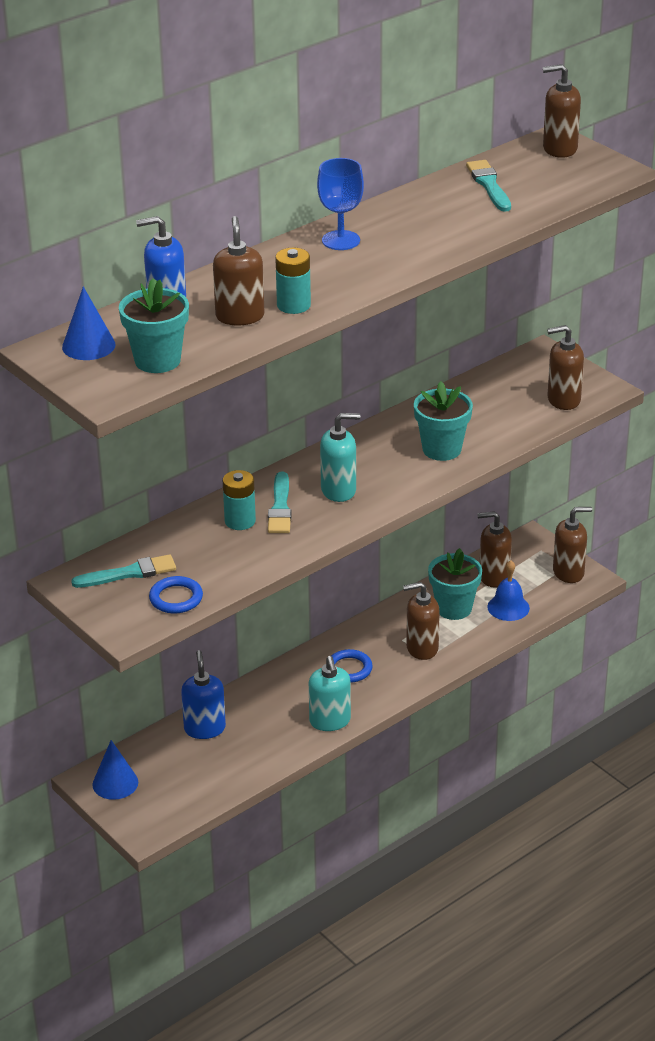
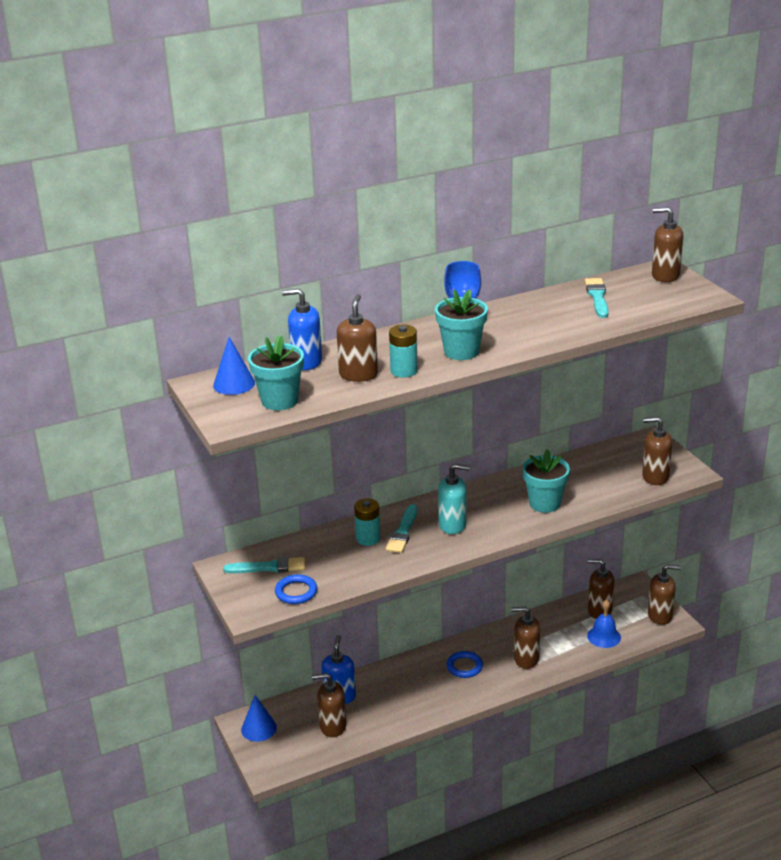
camera: 15 degrees right, 5 degrees down
(208, 765) = (332, 726): none -> brown soap dispenser
(330, 721) = (436, 706): turquoise soap dispenser -> none
(454, 608) = (560, 631): turquoise flower pot -> turquoise flower pot (461, 351)

